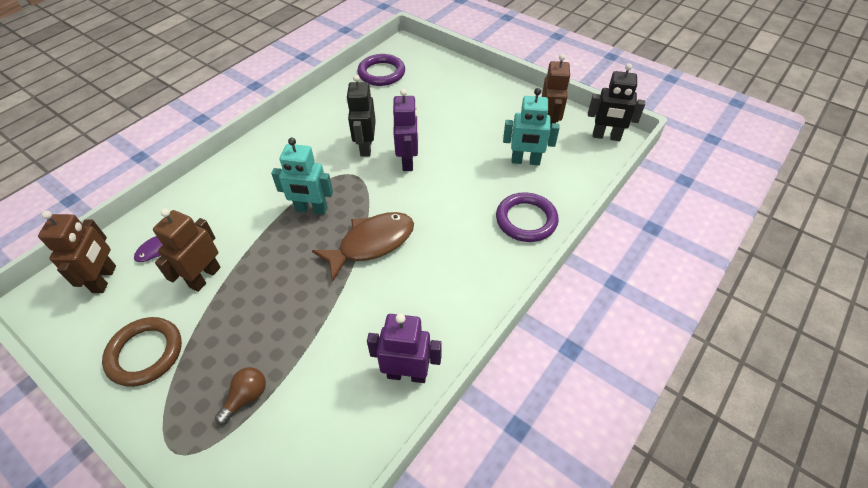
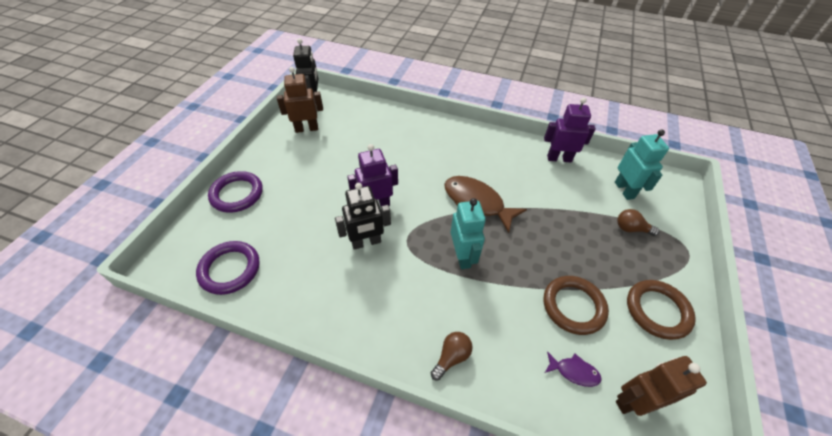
camera: 110 degrees left, 0 degrees up
(205, 277) = (573, 306): brown robot -> brown ring
(228, 175) = (451, 357): none -> brown light bulb
(407, 374) = (559, 158): purple robot -> purple robot turned 105 degrees clockwise
(525, 161) = (353, 135): turquoise robot -> turquoise robot (624, 190)
(526, 220) = (414, 128): purple ring -> purple ring (237, 194)

